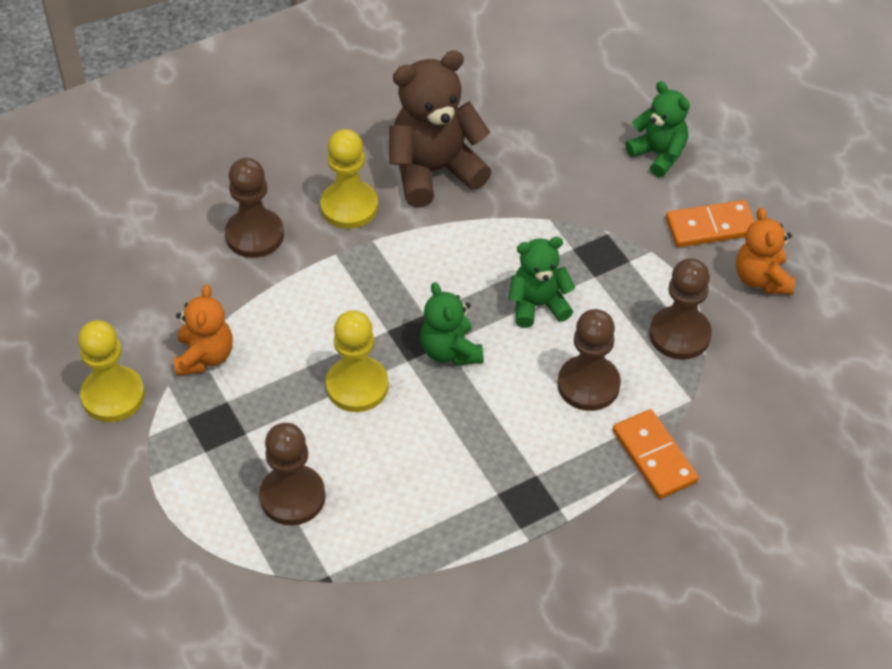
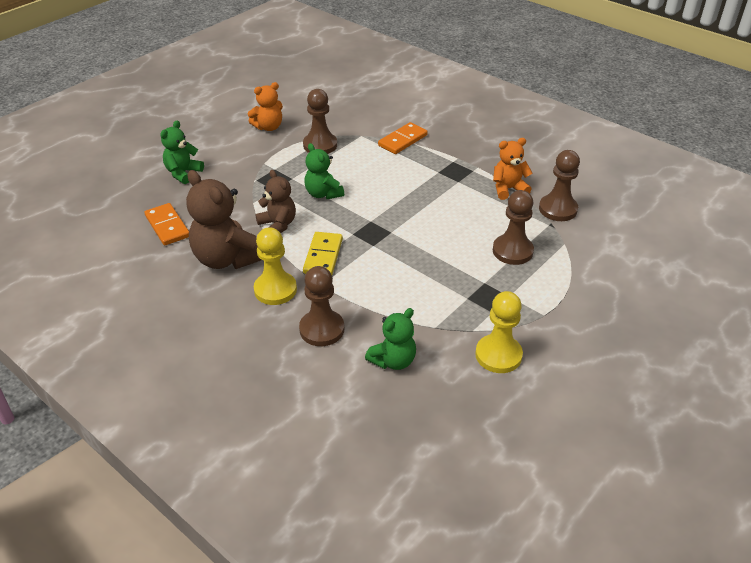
camera: 110 degrees left, 10 degrees down
(204, 356) = (439, 320): orange teddy bear -> orange teddy bear (508, 189)
(357, 386) = (421, 247): yellow pawn -> none
(392, 269) = (323, 256): none -> yellow domino
(450, 351) = (374, 218): green teddy bear -> green teddy bear (393, 360)
(483, 236) = (278, 225): none -> brown teddy bear
(588, 385) = (370, 167): brown pawn -> brown pawn (558, 209)
(710, 227) = (237, 147): orange domino -> orange domino (167, 226)

